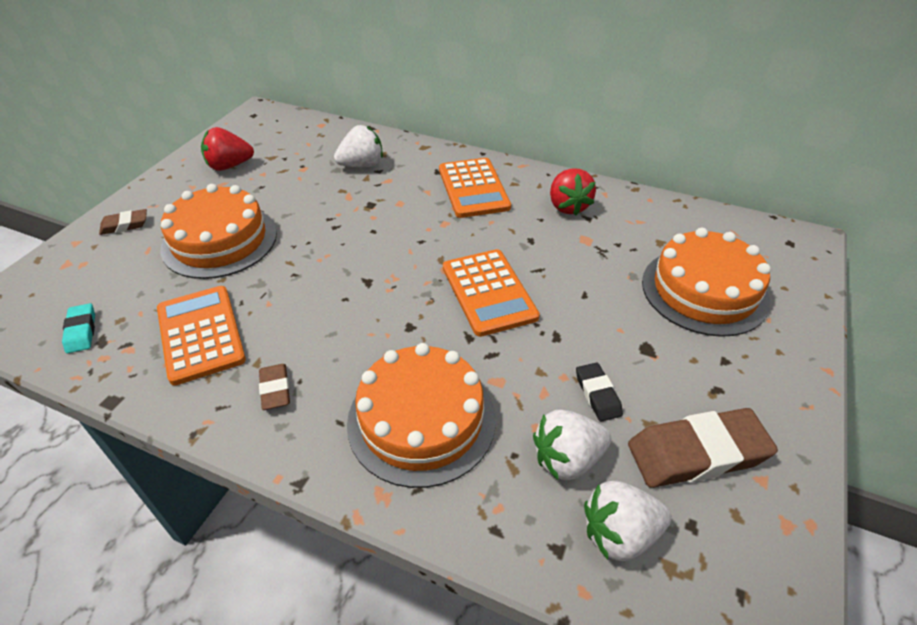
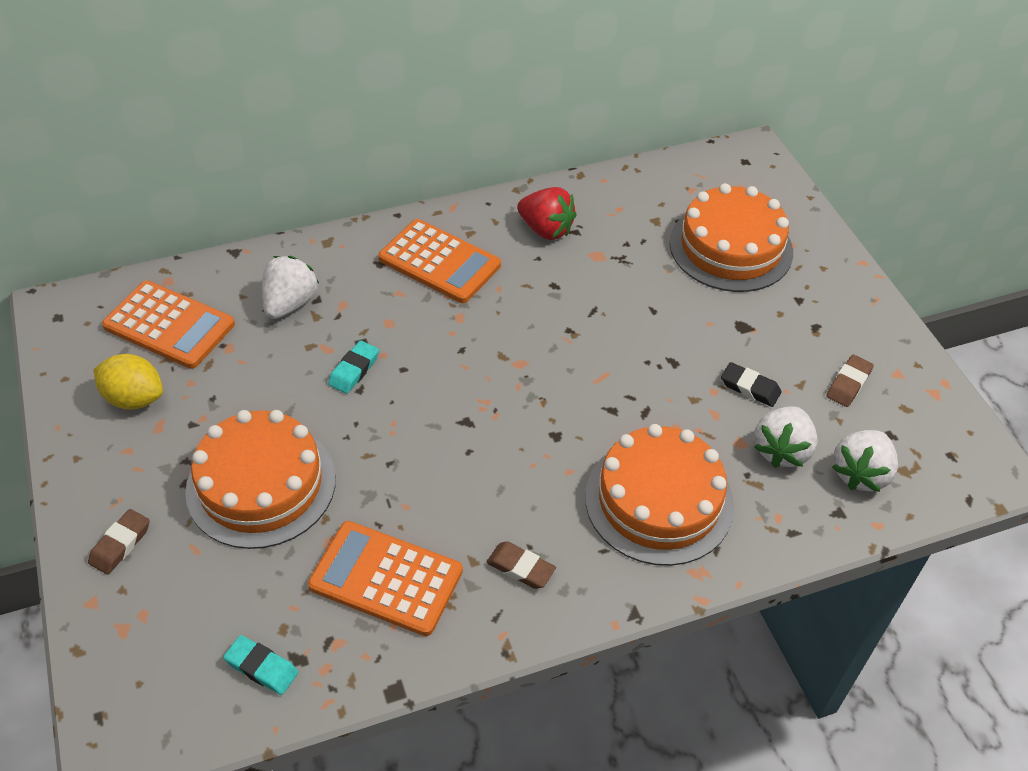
camera: 45 degrees left, 5 degrees up
(229, 166) = (134, 398): red strawberry -> yellow lemon
(346, 215) = (354, 370): none -> turquoise eraser
(488, 292) = (580, 359): orange calculator -> orange calculator (169, 325)
(697, 453) = (848, 384): brown eraser -> brown eraser, size x0.51

